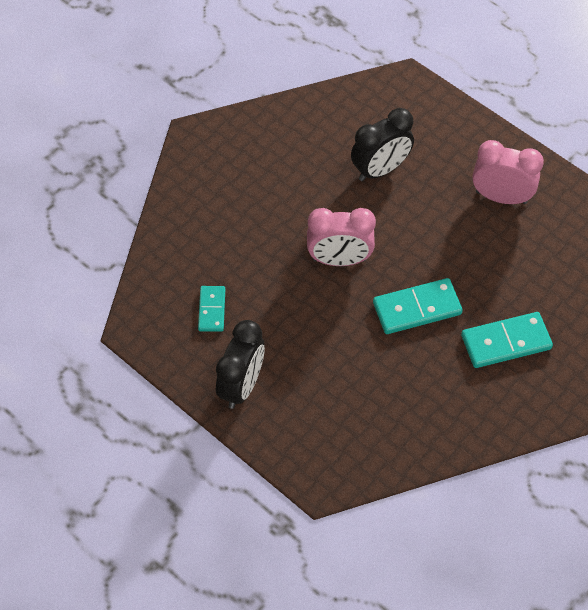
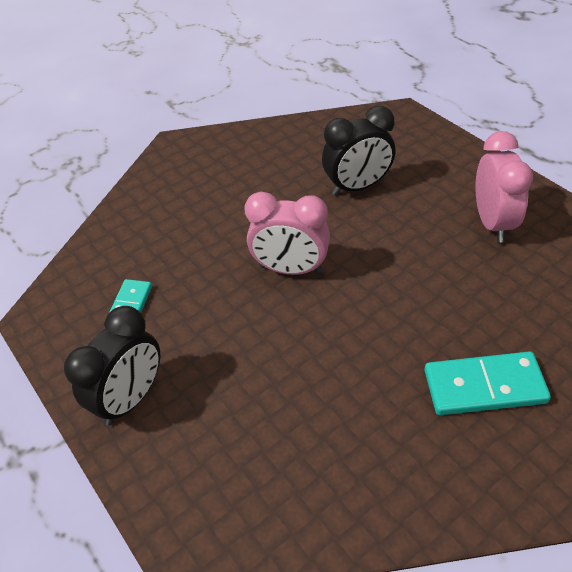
camera: 15 degrees right, 10 degrees down
(417, 308) = (372, 332): turquoise domino -> none
(501, 197) = (492, 223): pink clock -> pink clock turned 60 degrees clockwise

